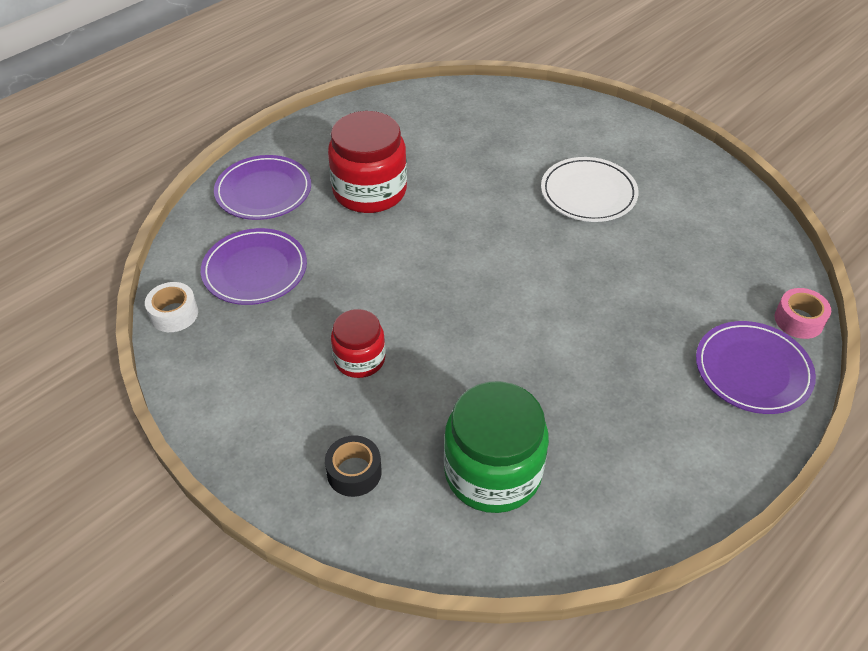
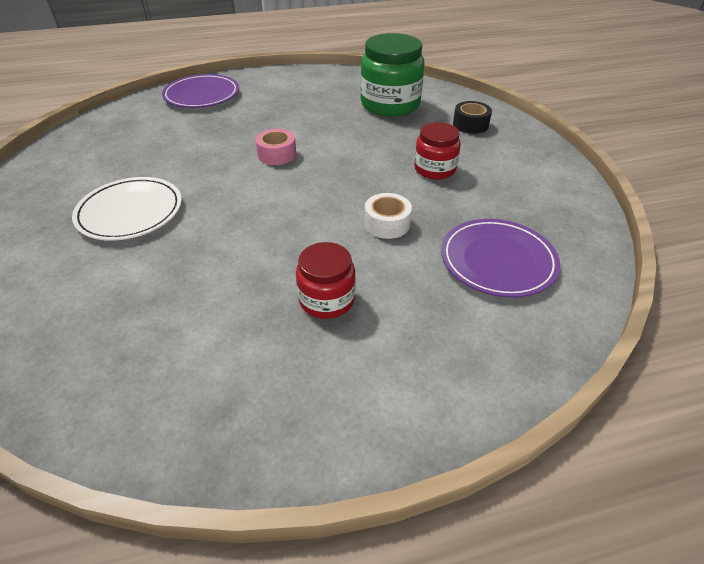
camera: 150 degrees left, 5 degrees down
(174, 314) = (590, 249): white tape -> white tape (387, 224)
(263, 191) = (455, 354): purple plate -> none
(370, 191) = (327, 300): red jar -> red jar, size x0.58
(798, 320) = (139, 102): pink tape -> pink tape (277, 154)

